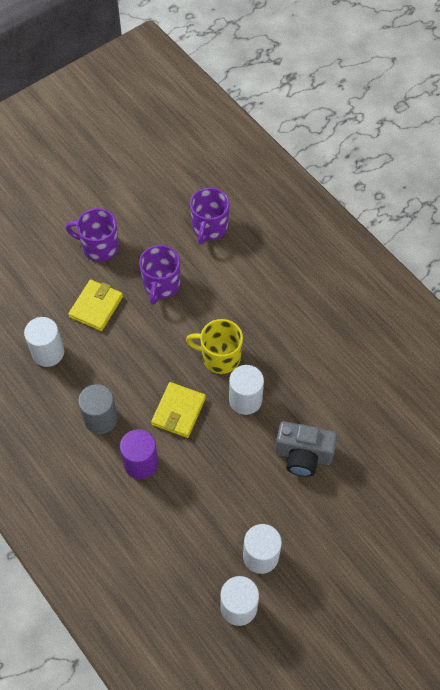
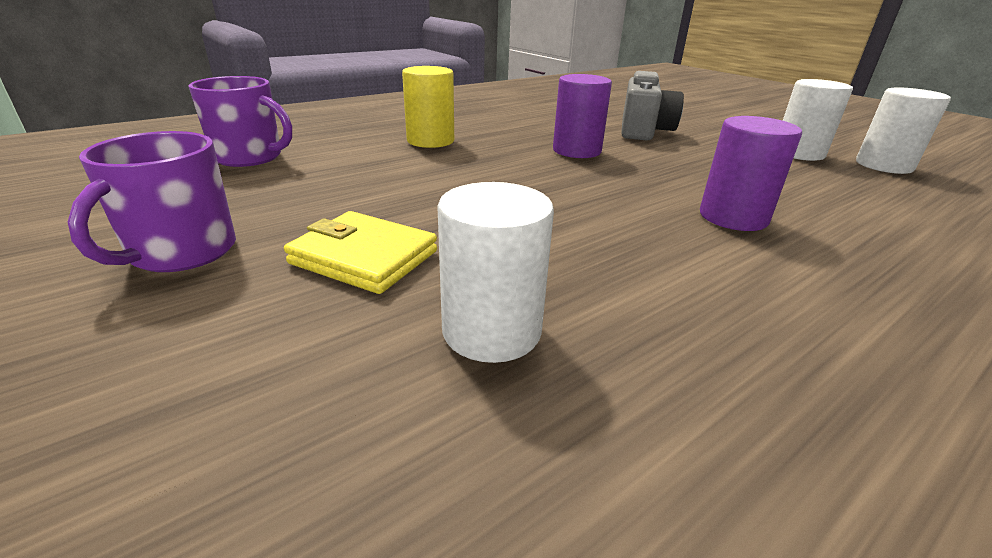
camera: 90 degrees left, 30 degrees down
(101, 419) = (664, 254): grey cylinder -> none
(161, 285) = (345, 193): purple mug -> none
(178, 411) = (613, 188): yellow wallet -> none
(219, 357) = (506, 160): yellow mug -> none
(245, 400) = (576, 151): white cylinder -> purple cylinder
(254, 311) = (430, 141): none -> yellow cylinder

